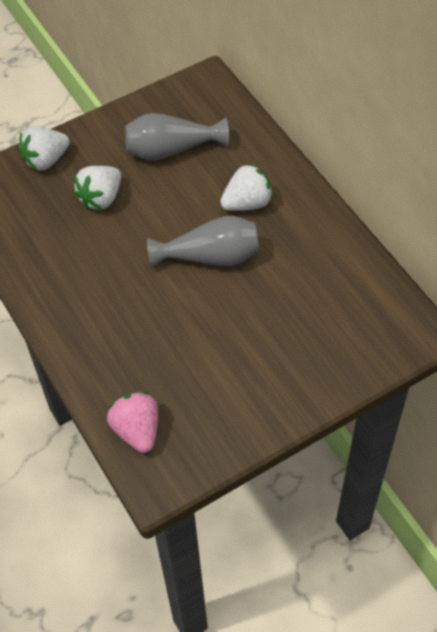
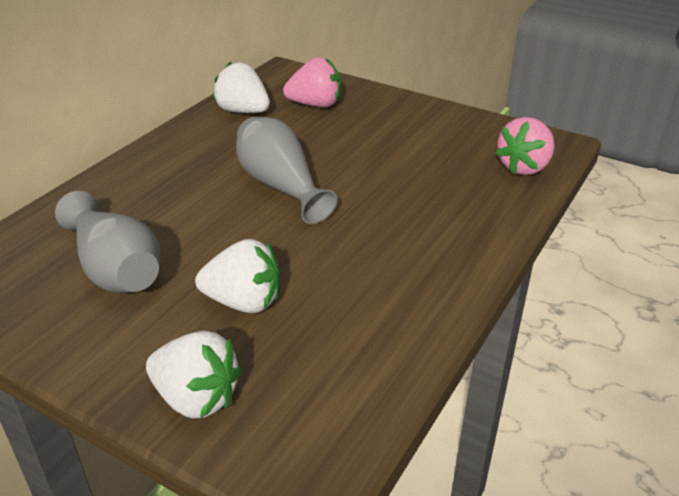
camera: 120 degrees left, 20 degrees down
(247, 203) = (183, 184): white strawberry -> white strawberry (243, 111)
(330, 329) = (315, 105): none -> pink strawberry

